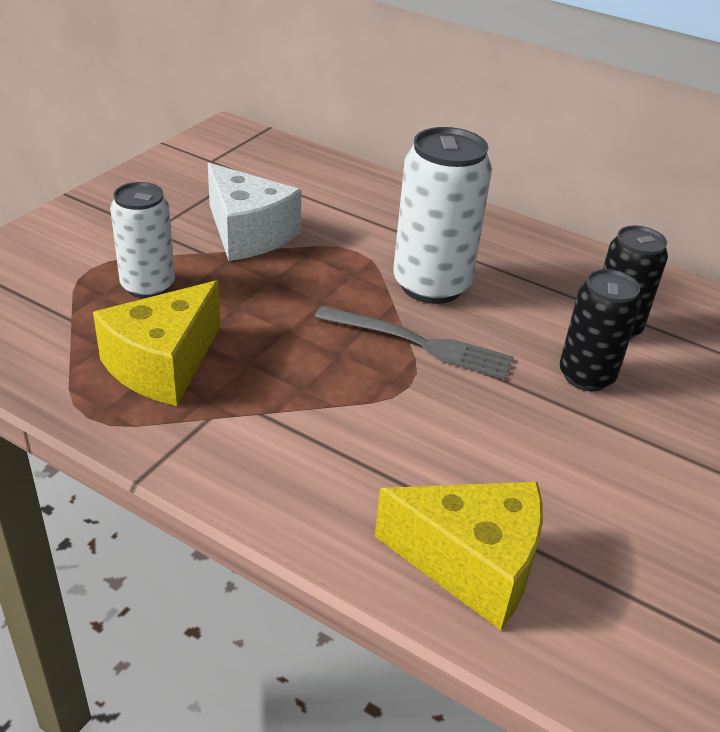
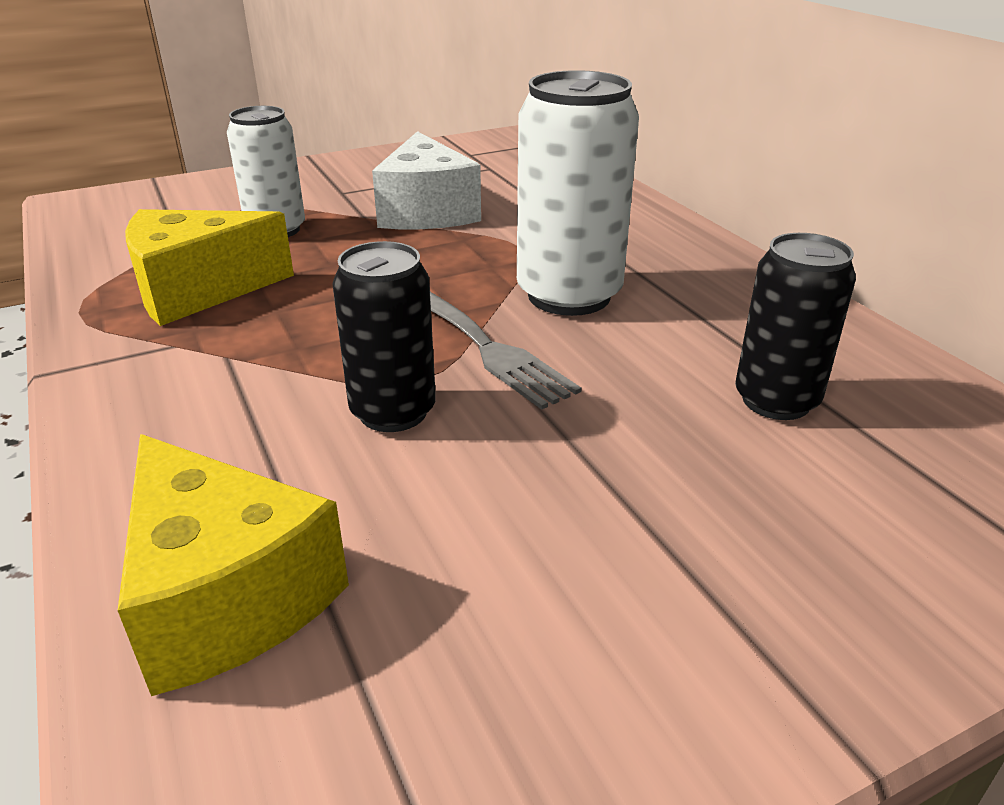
camera: 35 degrees right, 5 degrees down
(586, 376) = (664, 441): black can -> black can (393, 412)

